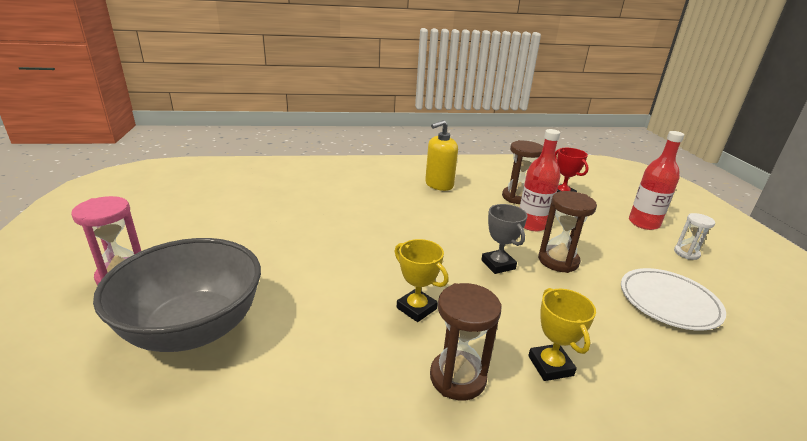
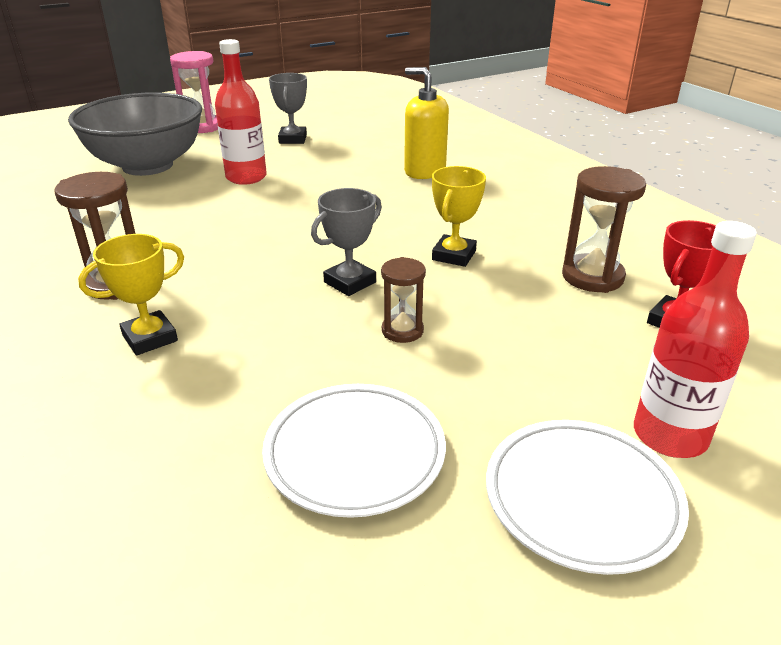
camera: 70 degrees right, 5 degrees up
(229, 234) = (293, 139): none -> grey trophy
(416, 308) = (220, 245): yellow trophy -> yellow trophy (454, 255)
(439, 185) = (546, 210): yellow soap dispenser -> yellow soap dispenser (424, 171)
(532, 224) = (502, 299): red bottle -> red bottle (246, 177)
(558, 261) = (402, 331): brown hourglass -> brown hourglass, size x0.62
(686, 253) = (582, 498): white hourglass -> white plate

